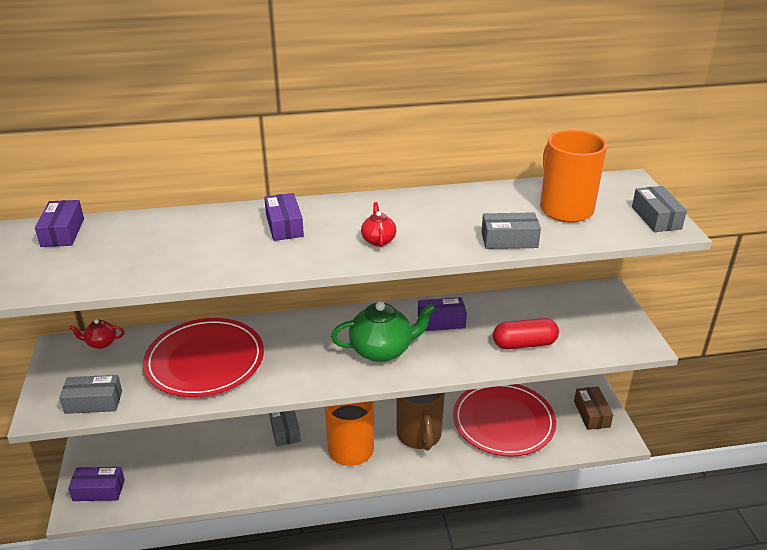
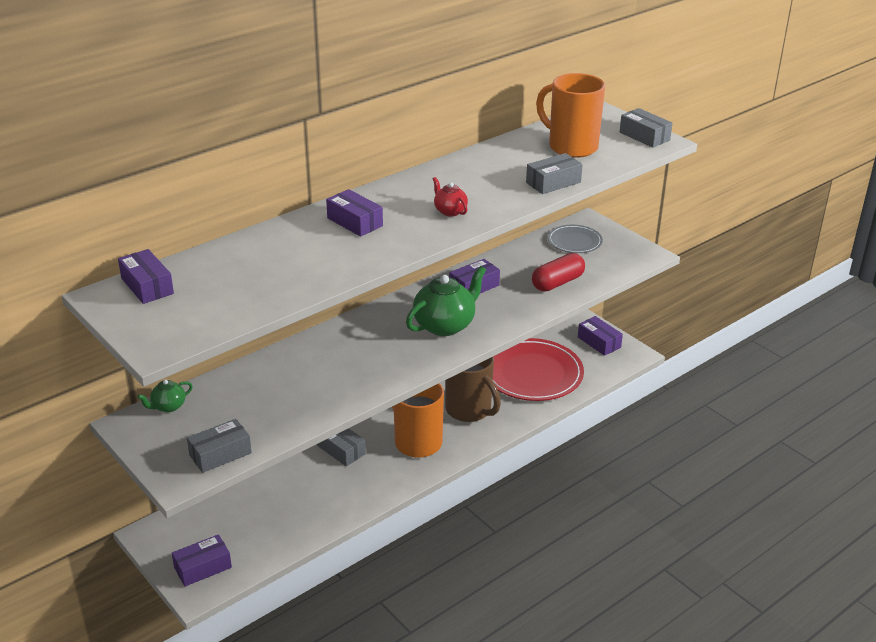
camera: 30 degrees left, 0 degrees up
(101, 343) = (168, 406): red teapot -> green teapot
(205, 361) = (292, 386): red plate -> none
(576, 307) = (574, 241): none -> grey plate
(591, 414) = (599, 342): brown box -> purple box

